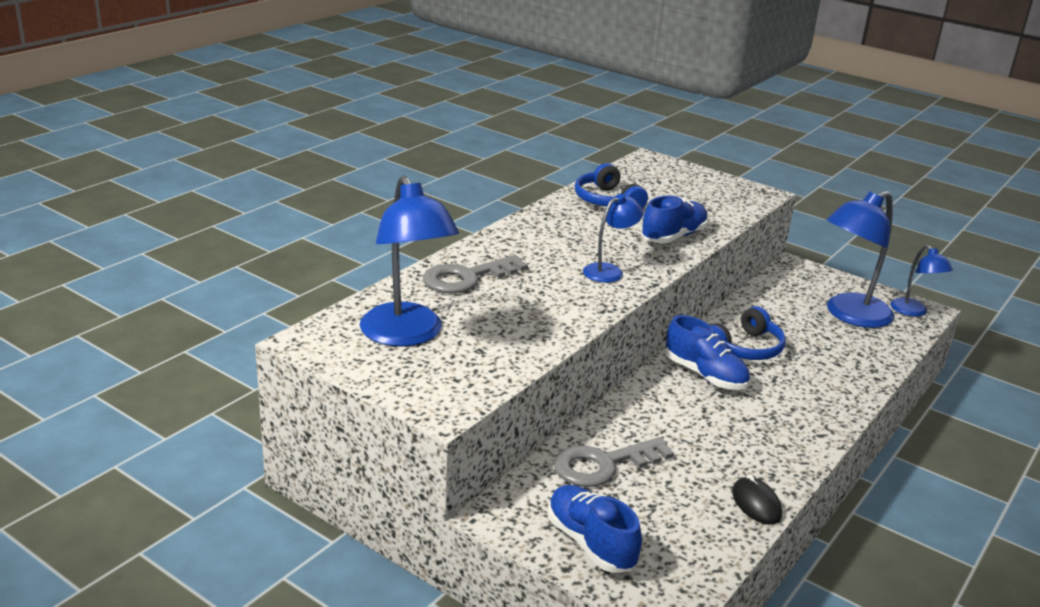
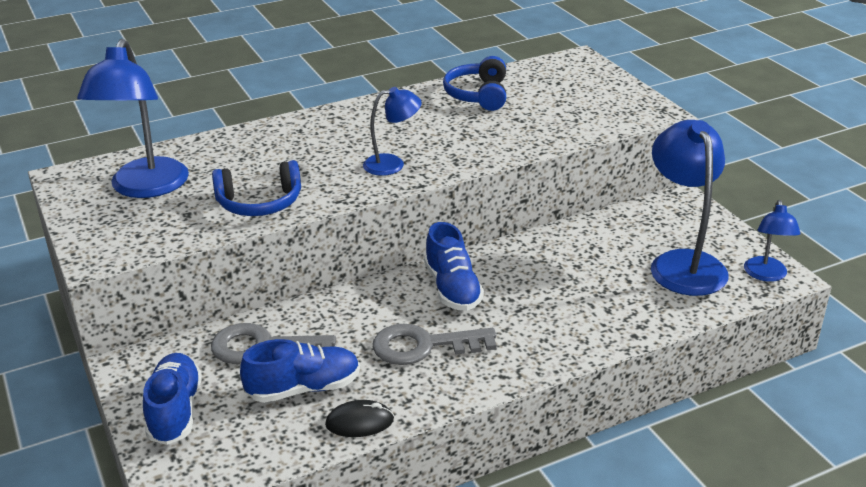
camera: 30 degrees right, 5 degrees up
(466, 278) = (256, 147): grey key -> grey key (424, 346)
(673, 237) = (500, 142): blue shoe -> blue shoe (303, 388)
(745, 348) = (524, 272): blue headphones -> blue headphones (259, 203)
(756, 503) = (359, 422): black mouse -> black mouse turned 75 degrees clockwise
(850, 315) = (683, 263): blue lamp -> blue lamp turned 90 degrees clockwise

